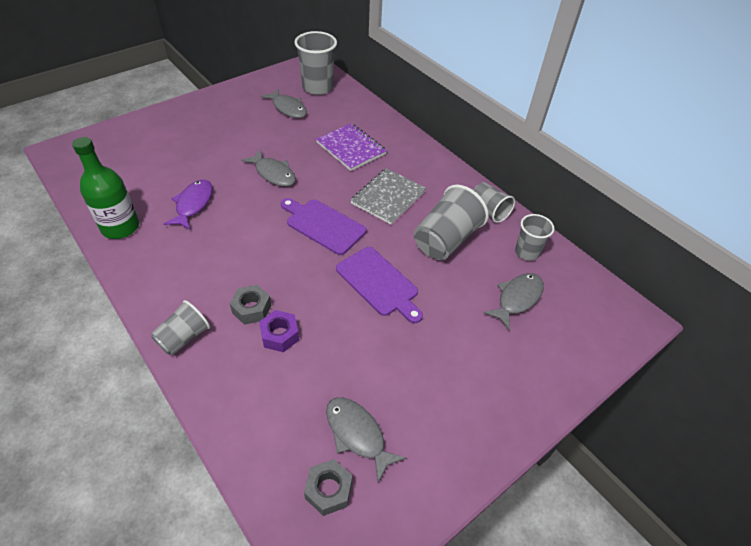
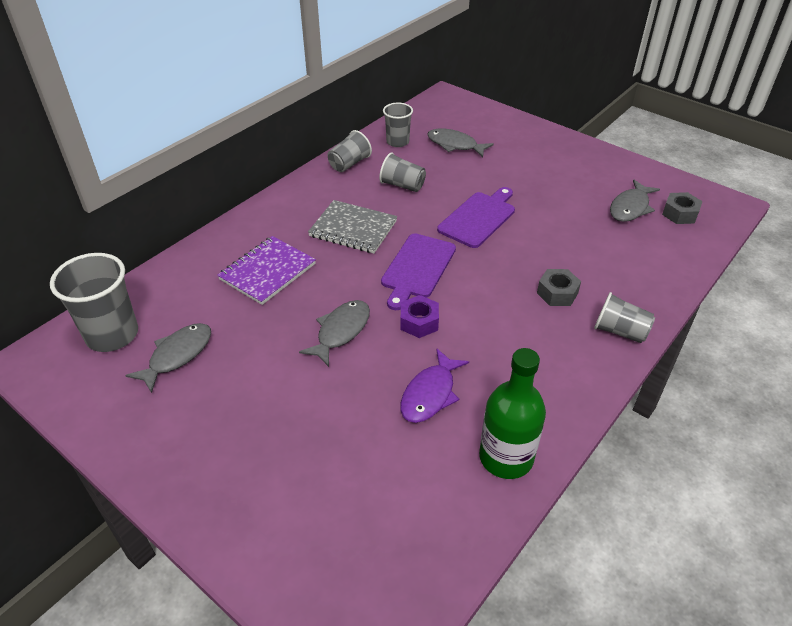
camera: 100 degrees left, 5 degrees down
(193, 204) = (430, 394): purple fish -> purple fish turned 60 degrees counterclockwise
(280, 335) = (574, 267): purple nut -> purple nut (419, 322)
(446, 240) = (402, 185): grey cup -> grey cup, size x0.60

